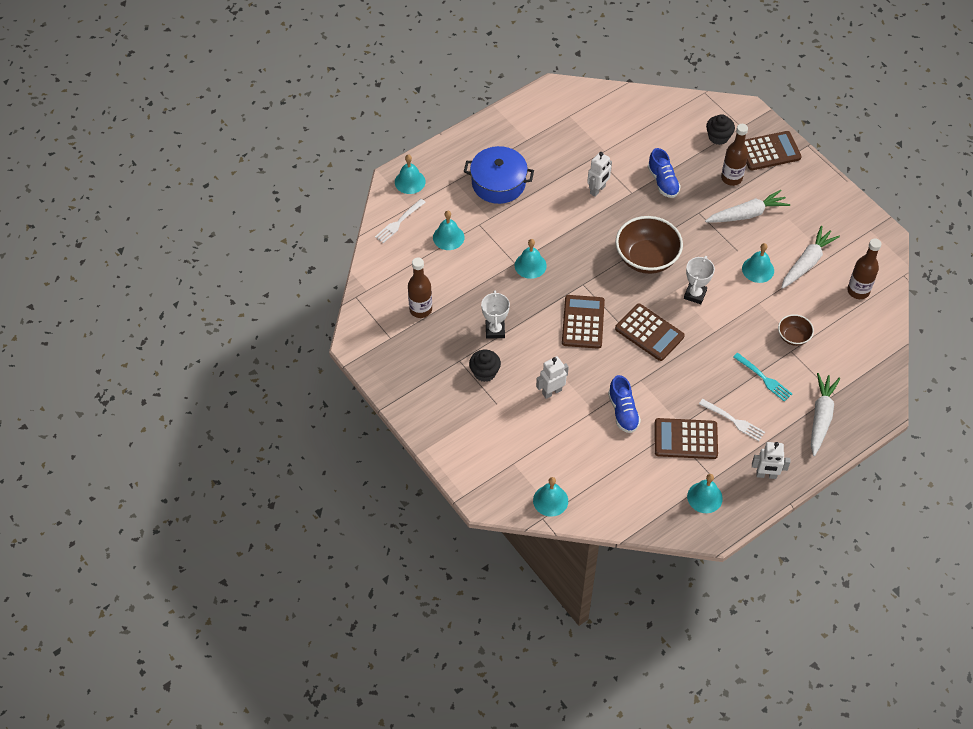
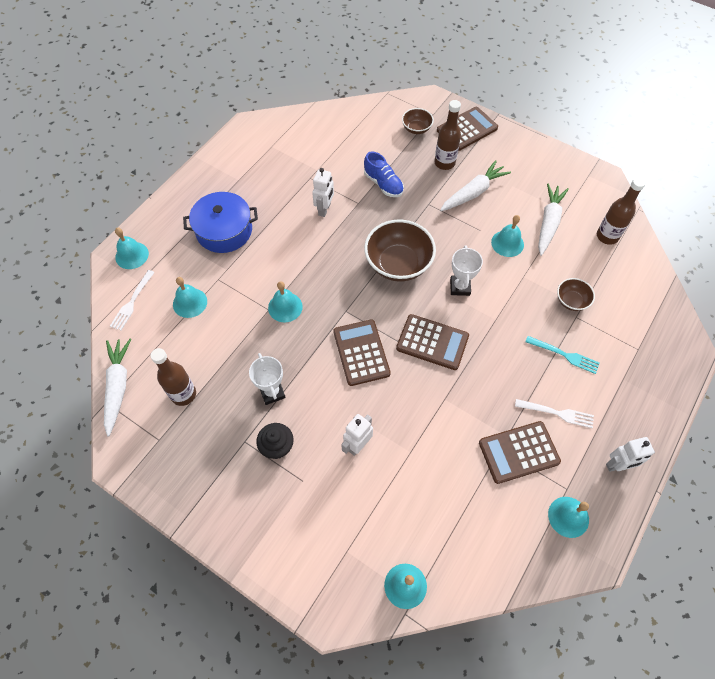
camera: 20 degrees left, 5 degrees up
(623, 412) = (441, 442): blue shoe -> none
(718, 137) = (416, 129): black cupcake -> brown bowl
(821, 417) = (638, 379): white carrot -> white carrot (118, 387)

